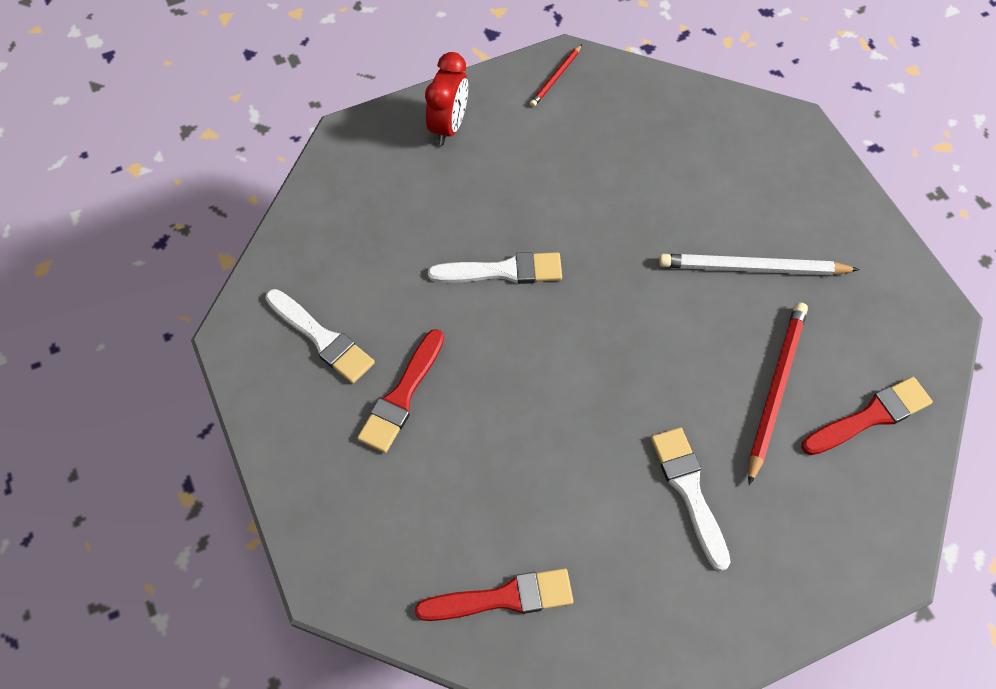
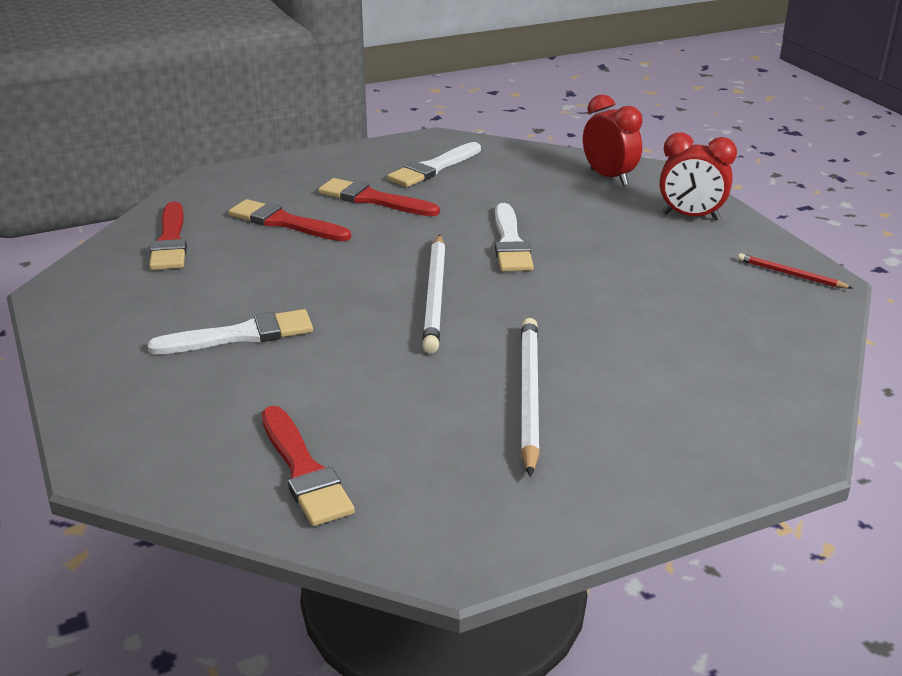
camera: 90 degrees right, 30 degrees down
(358, 179) = (609, 177): none -> red clock
(457, 481) = (285, 222): none -> red brush
(607, 333) = (435, 296): none -> white pencil
(775, 389) = (353, 399): red pencil -> none

